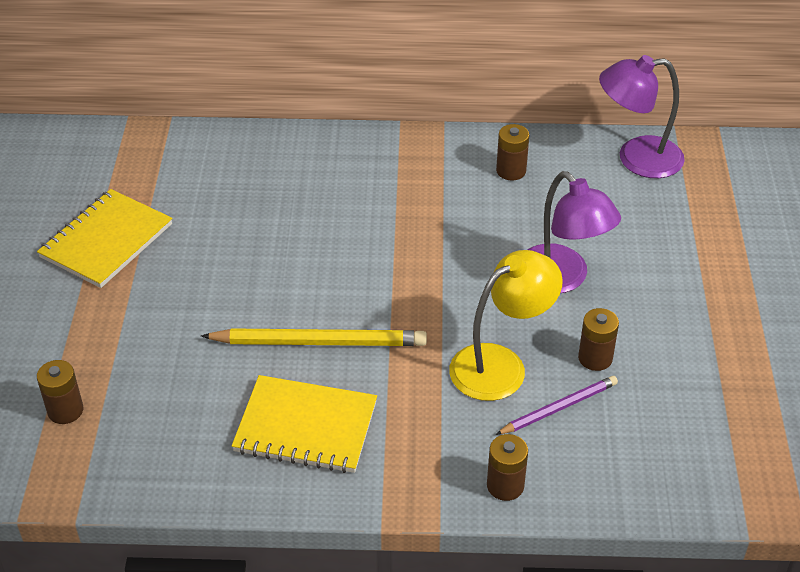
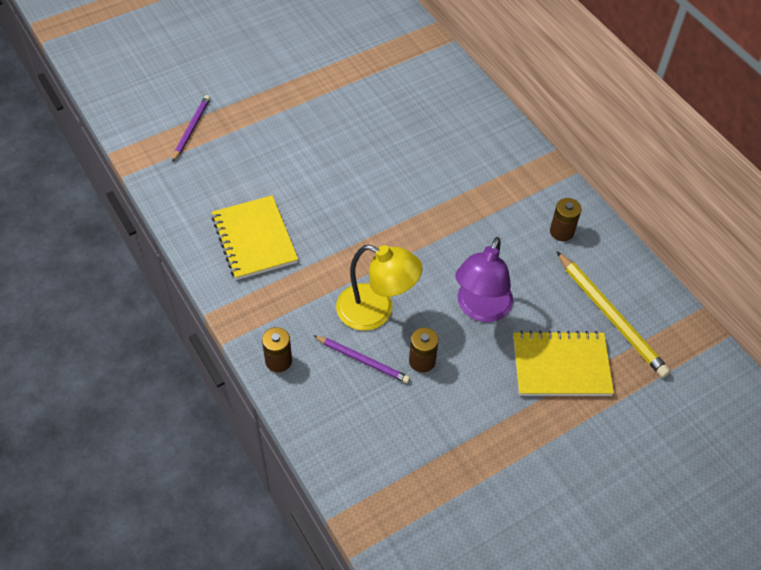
camera: 55 degrees right, 10 degrees up
(65, 410) = (191, 129): brown battery -> purple pencil
(106, 241) = (326, 72): yellow notebook -> yellow notebook (561, 366)
(319, 342) = (324, 211): yellow pencil -> yellow pencil (611, 316)
(636, 158) = (643, 298): purple lamp -> none

